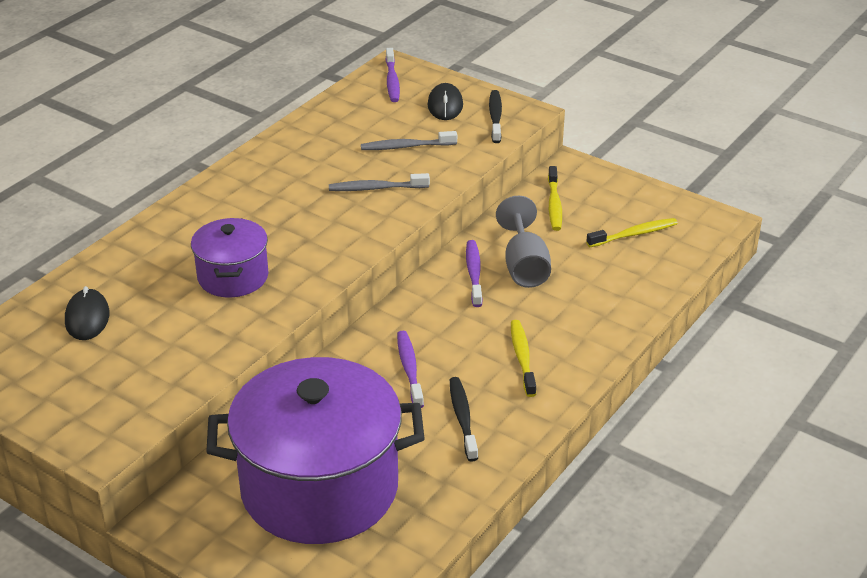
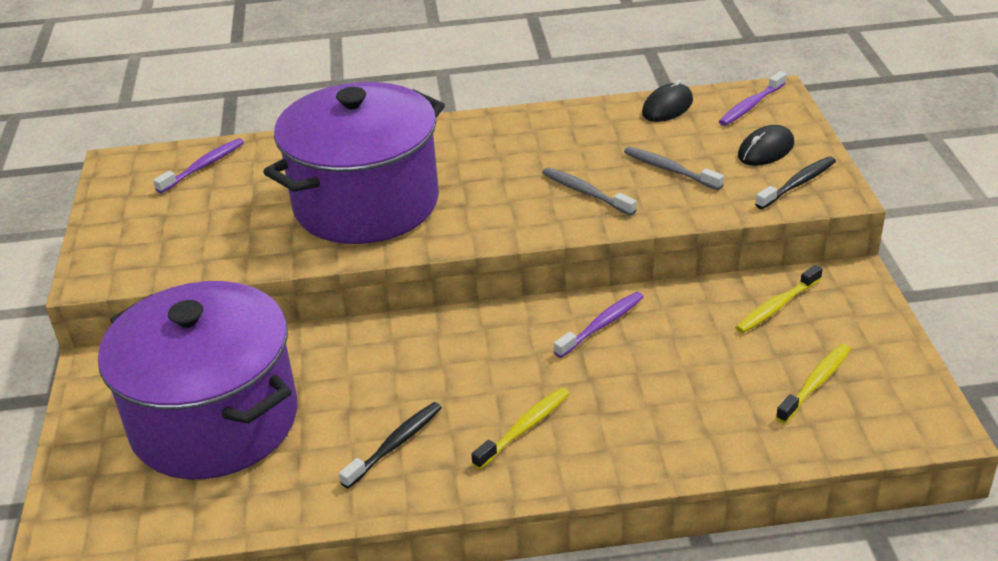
camera: 50 degrees right, 0 degrees up
(87, 318) = (233, 177): black mouse -> black mouse (667, 107)
(233, 277) = (366, 203): purple pot -> purple pot, size x1.97
(409, 369) = (422, 372): purple toothbrush -> purple toothbrush (203, 166)
(524, 266) = (657, 347): grey goblet -> none
(634, 234) = (815, 383): yellow toothbrush -> yellow toothbrush turned 75 degrees counterclockwise

